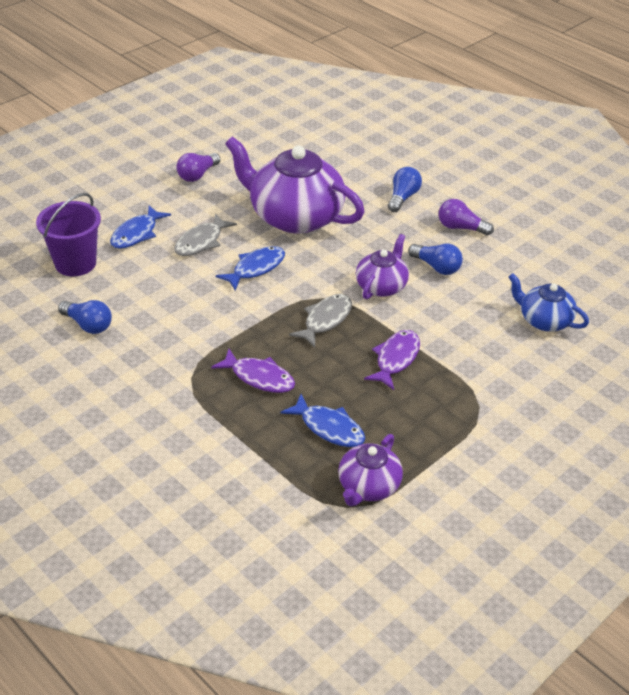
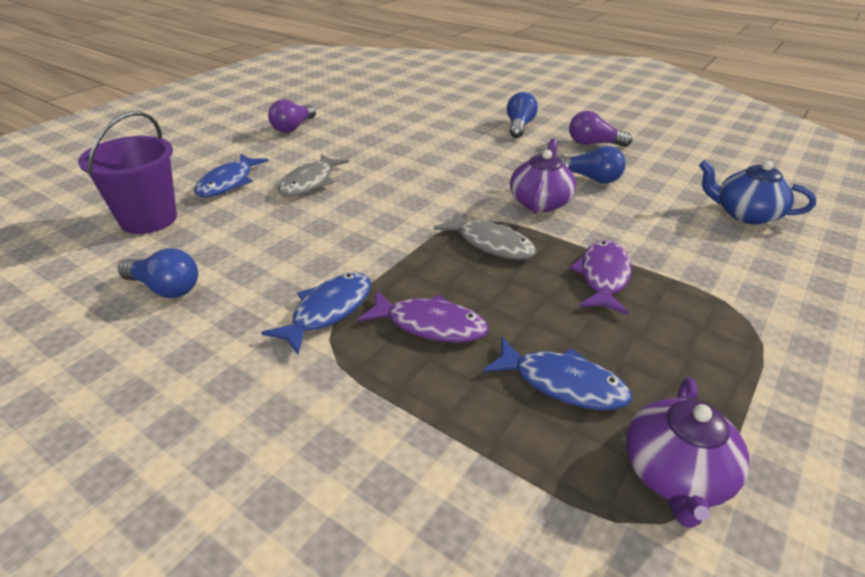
camera: 10 degrees left, 5 degrees down
(256, 268) = (383, 201): blue fish -> blue fish (328, 311)
(294, 217) = (411, 151): purple teapot -> none
(325, 320) = (491, 244): grey fish -> grey fish turned 105 degrees clockwise

